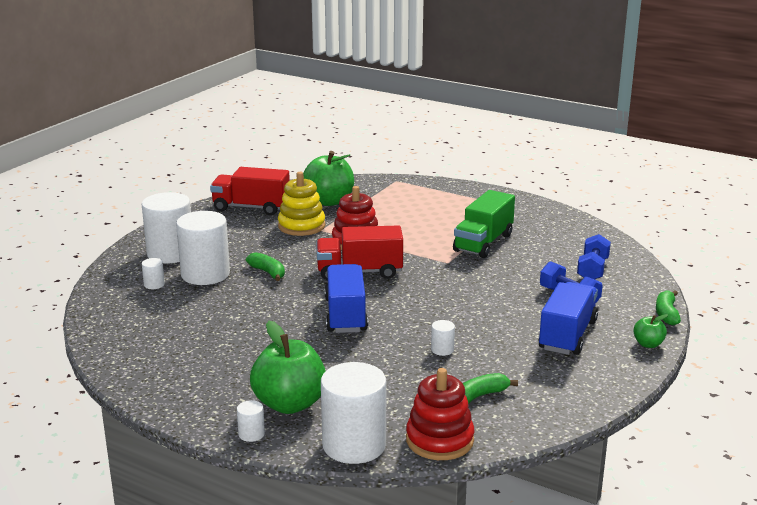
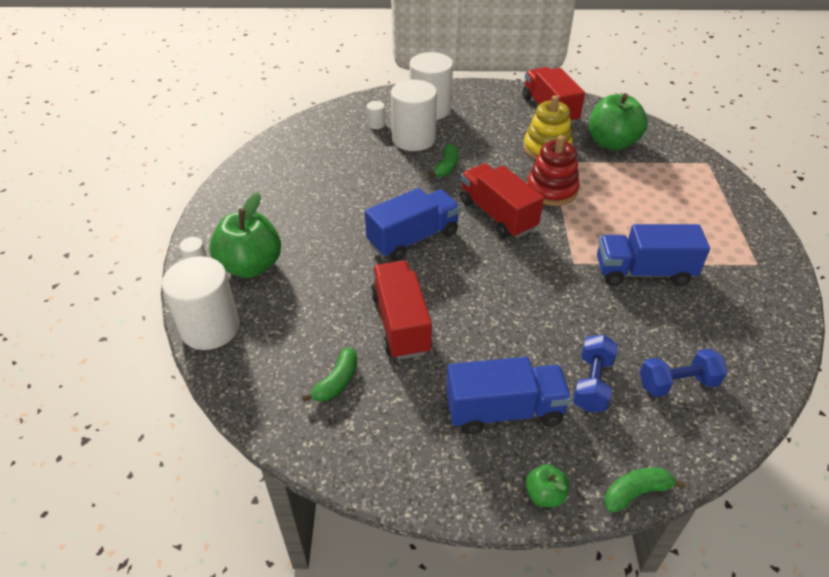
camera: 60 degrees right, 20 degrees up
(439, 440) = (245, 380): red stacking toy -> none
(442, 350) = (400, 323): white cylinder -> red truck
(481, 395) = (337, 382): green banana -> green banana turned 90 degrees clockwise
(483, 243) = (643, 272): green truck -> blue truck

